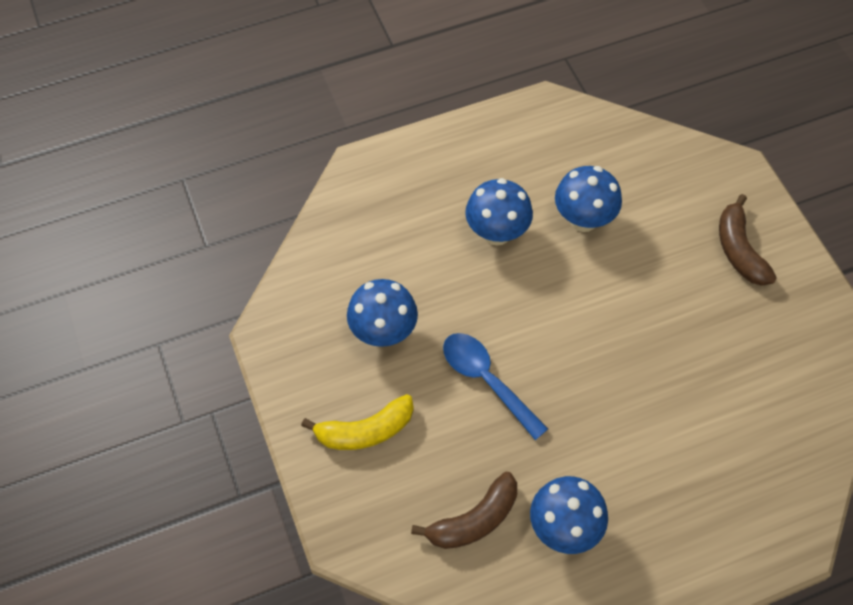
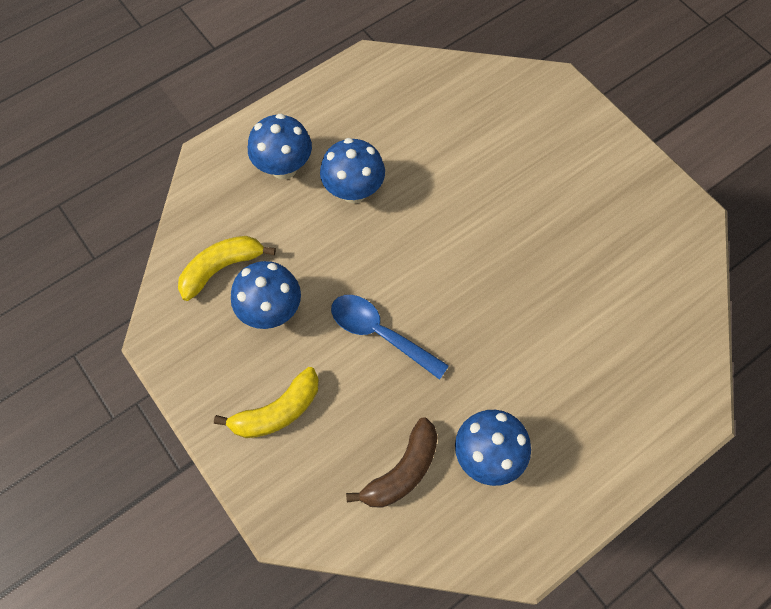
camera: 15 degrees left, 5 degrees up
(345, 279) = (221, 268): none -> yellow banana
(583, 220) = (430, 161): blue mushroom -> blue mushroom (284, 167)
(739, 250) = (575, 157): brown banana -> none

